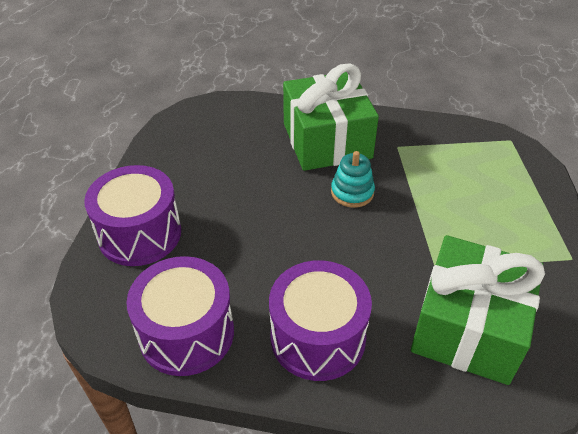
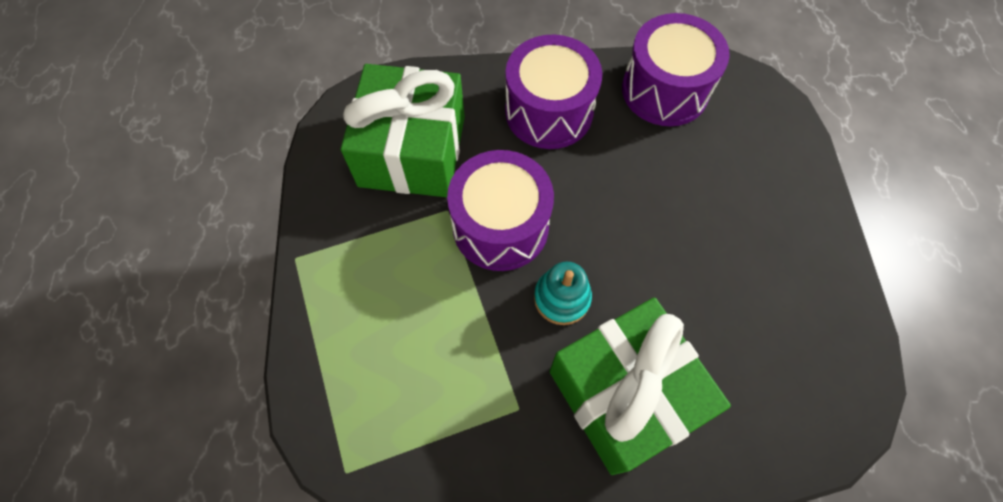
camera: 165 degrees right, 20 degrees up
(140, 234) = (775, 178): purple drum -> purple drum (500, 226)

